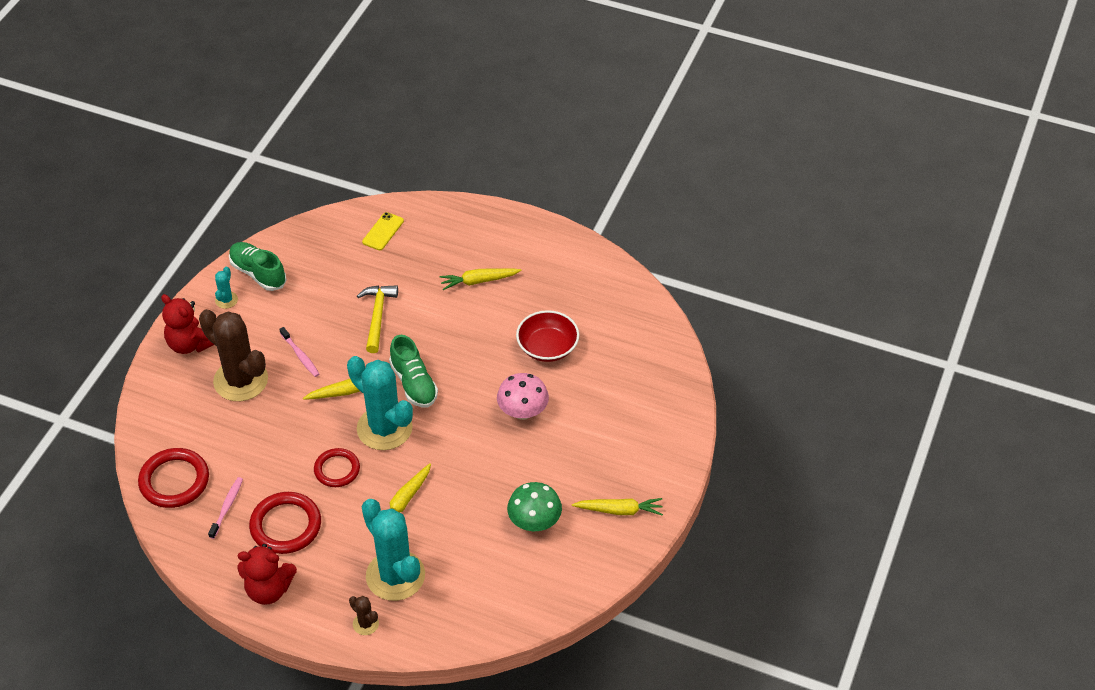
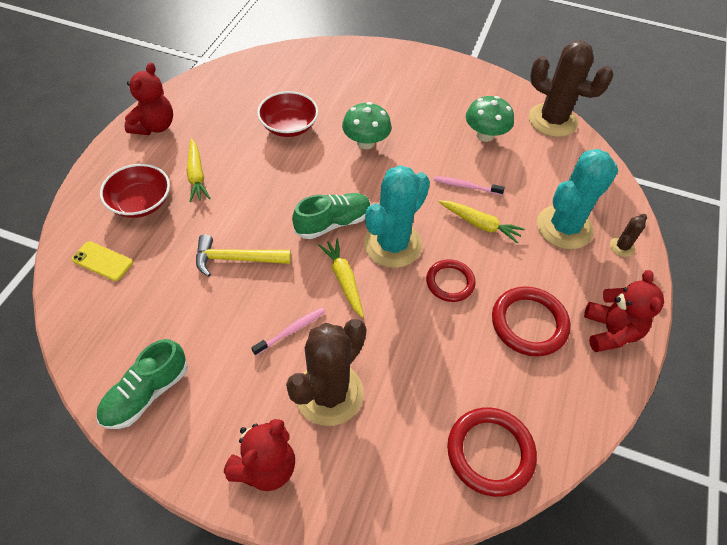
camera: 95 degrees left, 5 degrees up
(226, 300) = (189, 429): turquoise cactus -> none
(227, 507) = (517, 386): pink toothbrush -> pink toothbrush (466, 186)
(446, 247) = (141, 203): none -> red bowl
(523, 412) = (365, 142): pink mushroom -> green mushroom
(546, 244) = (154, 126): none -> red teddy bear
(560, 595) = (552, 120): none -> brown cactus
(619, 510) = (464, 86): yellow carrot -> none

